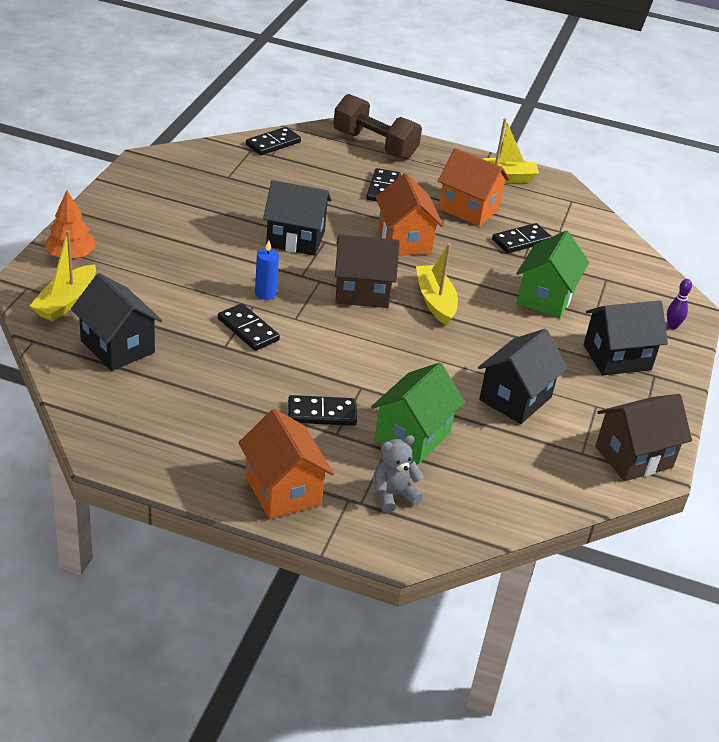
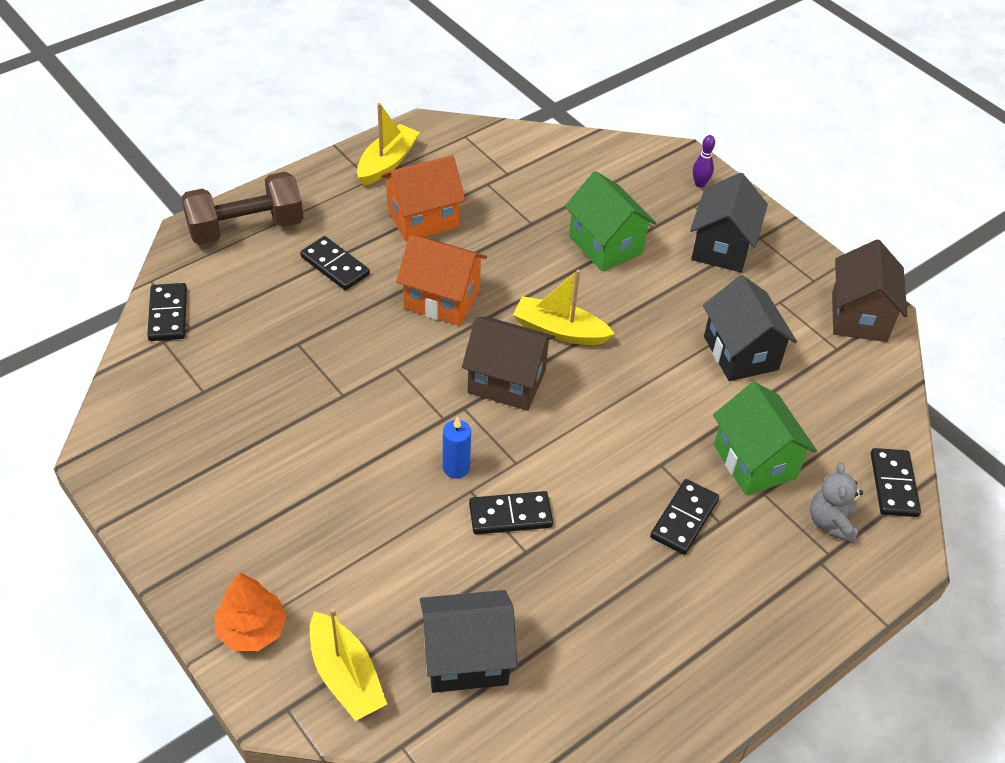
camera: 55 degrees left, 10 degrees up
(283, 490) = (783, 611): orange house -> none
(295, 239) = (374, 390): black house -> none
(362, 292) = (506, 381): brown house -> brown house turned 75 degrees clockwise
(521, 241) = (504, 210): black domino -> black domino (893, 484)

